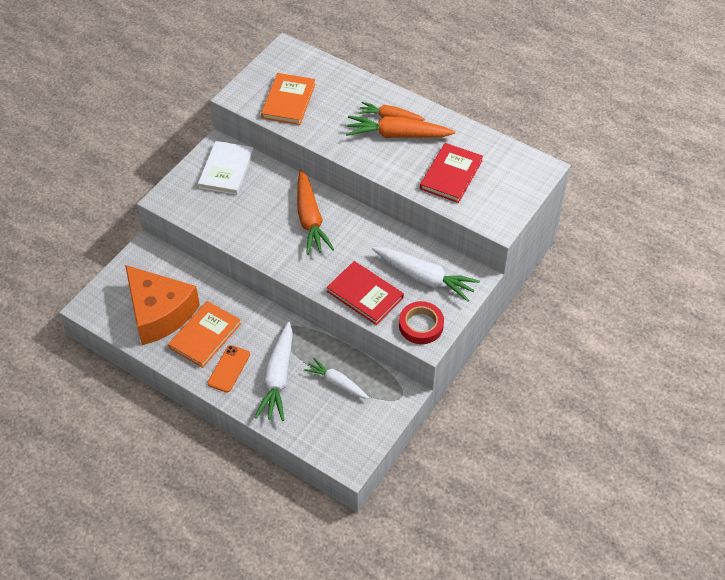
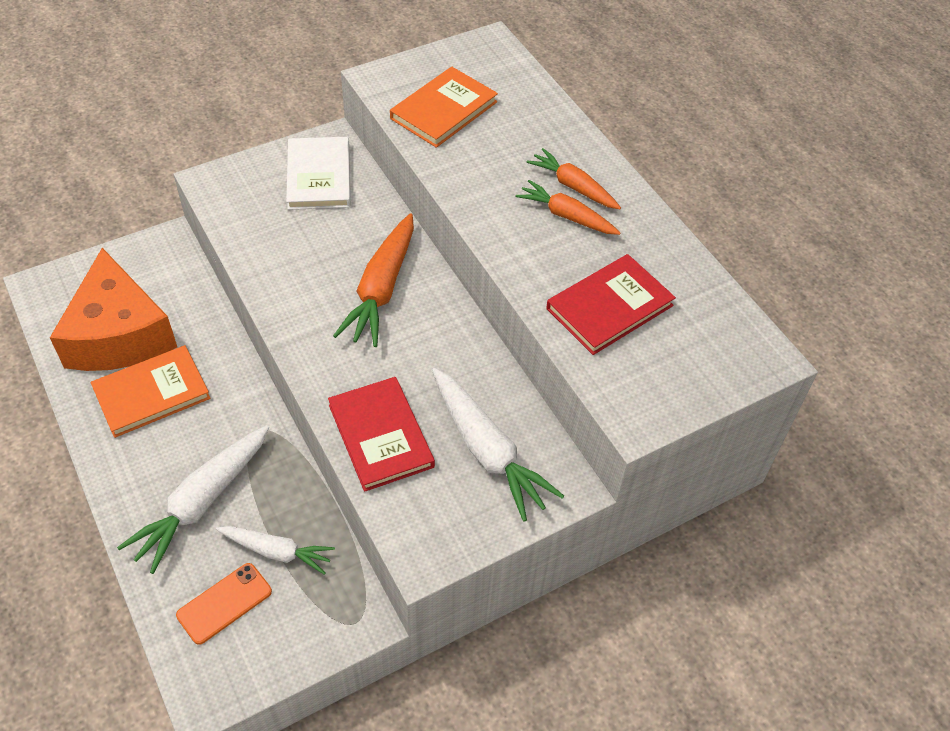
camera: 25 degrees right, 0 degrees up
(226, 170) = (319, 176): white book -> white book turned 45 degrees counterclockwise
(229, 369) = (147, 456): orange phone -> orange phone (224, 603)
(337, 383) = (277, 551): white carrot -> white carrot turned 135 degrees clockwise
(397, 135) = (566, 216): orange carrot -> orange carrot, size x0.63
(421, 325) = (431, 525): red tape -> none

